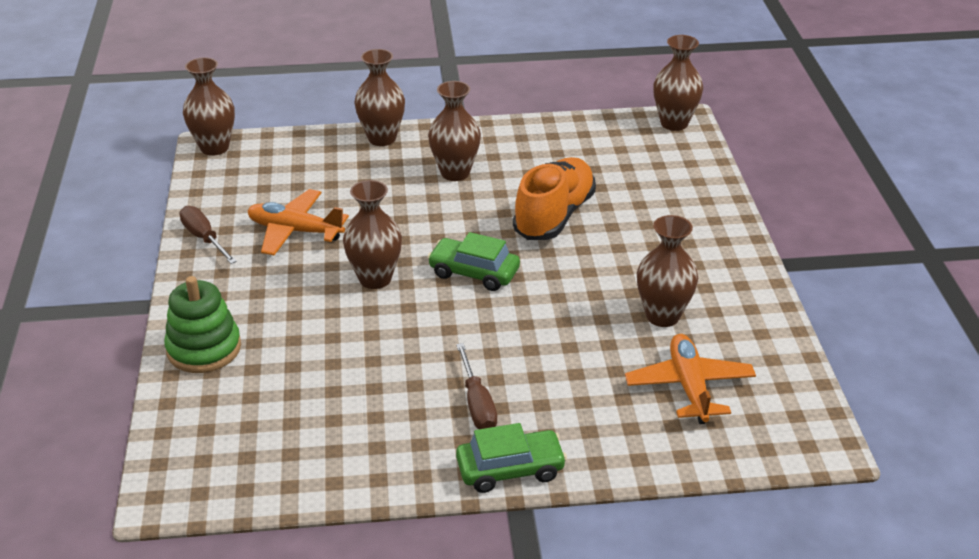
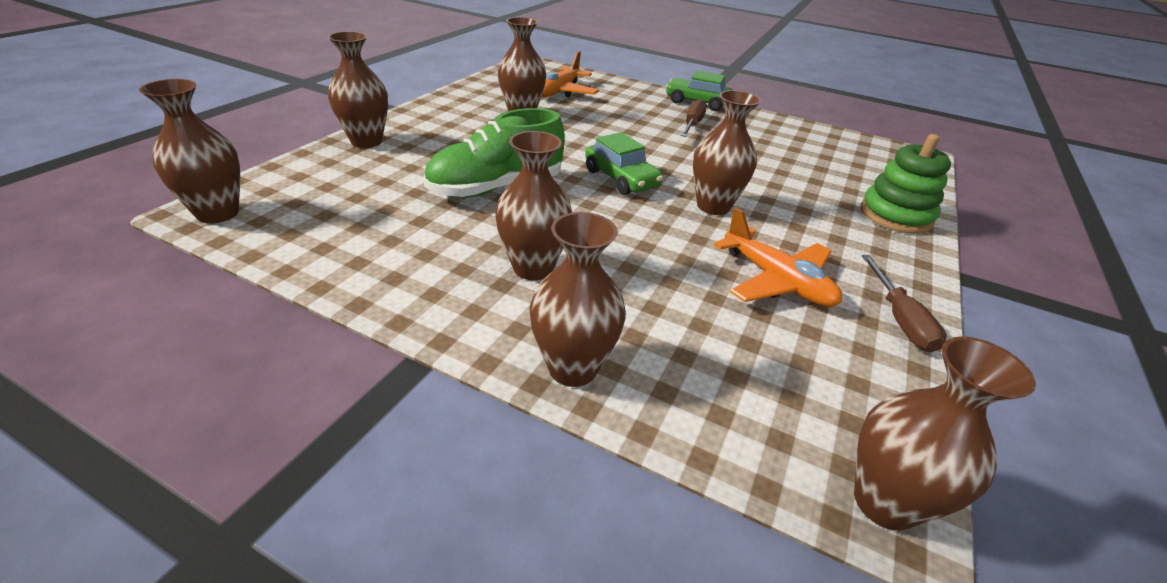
camera: 150 degrees left, 0 degrees up
(554, 216) = (496, 187): orange shoe -> green shoe
(713, 210) = (366, 141): none -> brown vase

